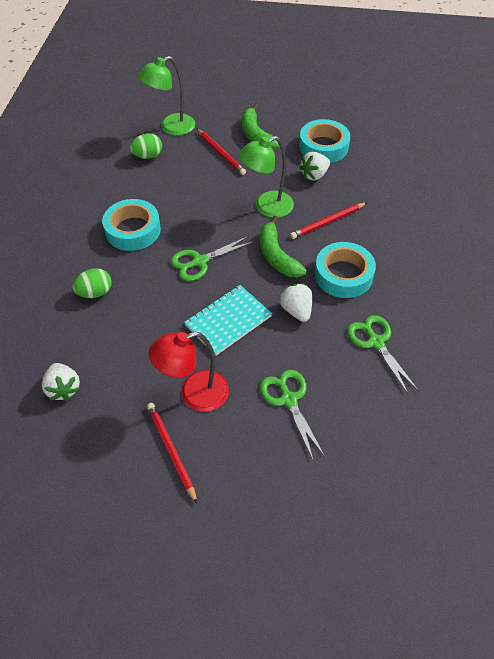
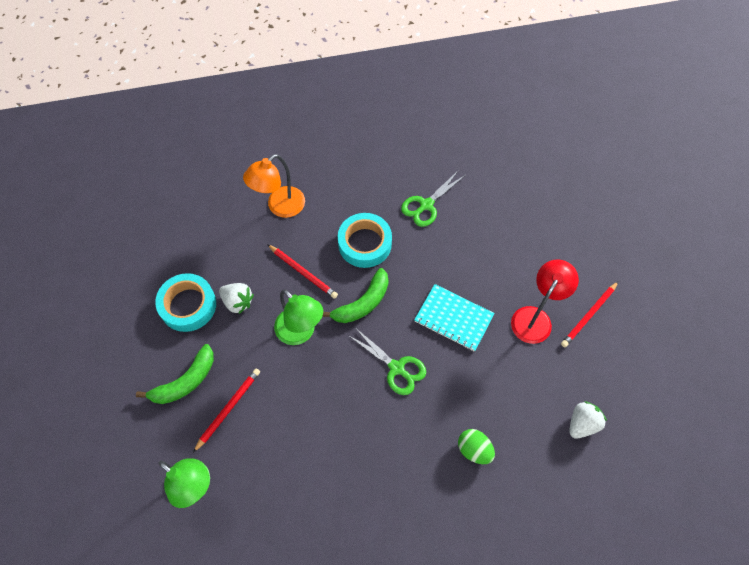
camera: 110 degrees left, 10 degrees up
(133, 230) = (380, 452): turquoise tape -> none
(148, 156) = (257, 492): green egg -> none
(194, 394) = (535, 317): red lamp -> red lamp turned 105 degrees counterclockwise
(288, 399) = (506, 250): green scissors -> none
(296, 310) = (419, 269): white strawberry -> none
(409, 222) = (280, 207): none -> orange lamp

